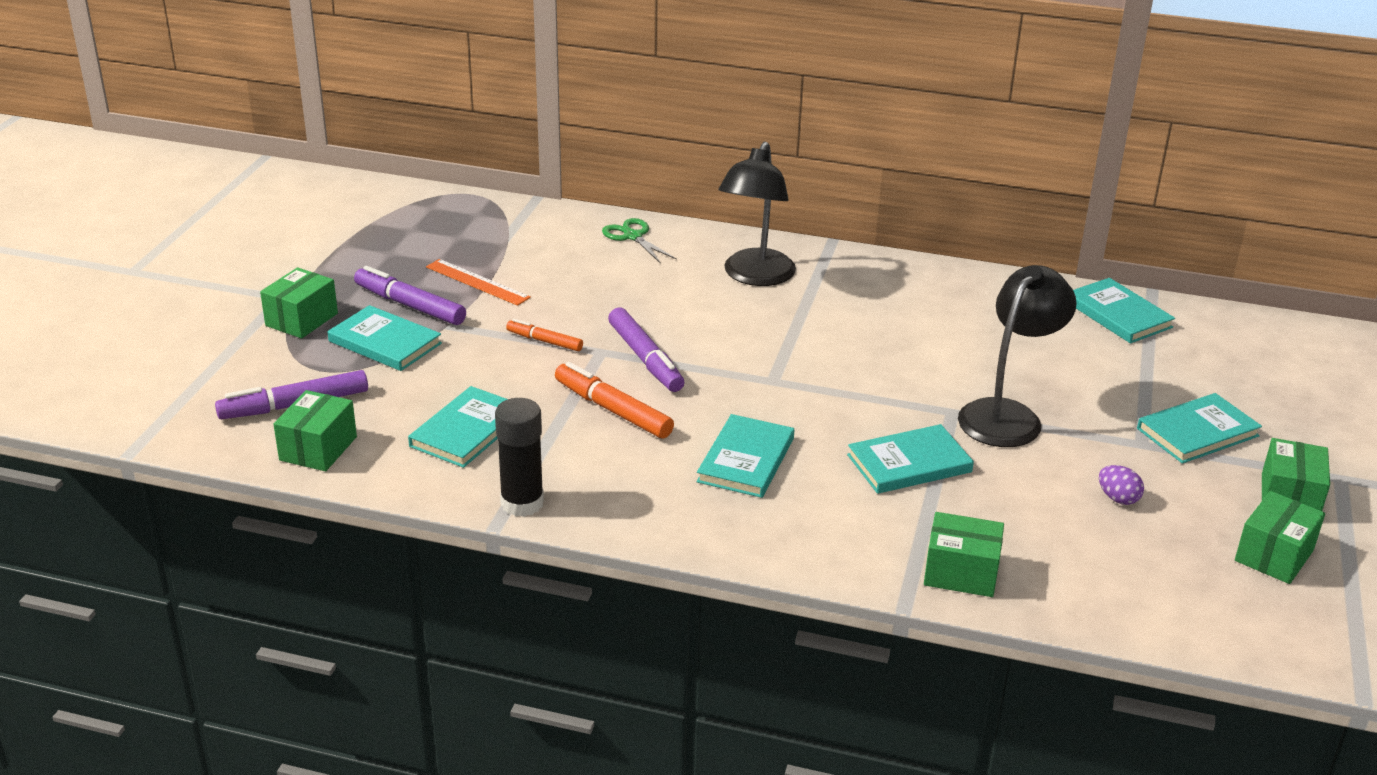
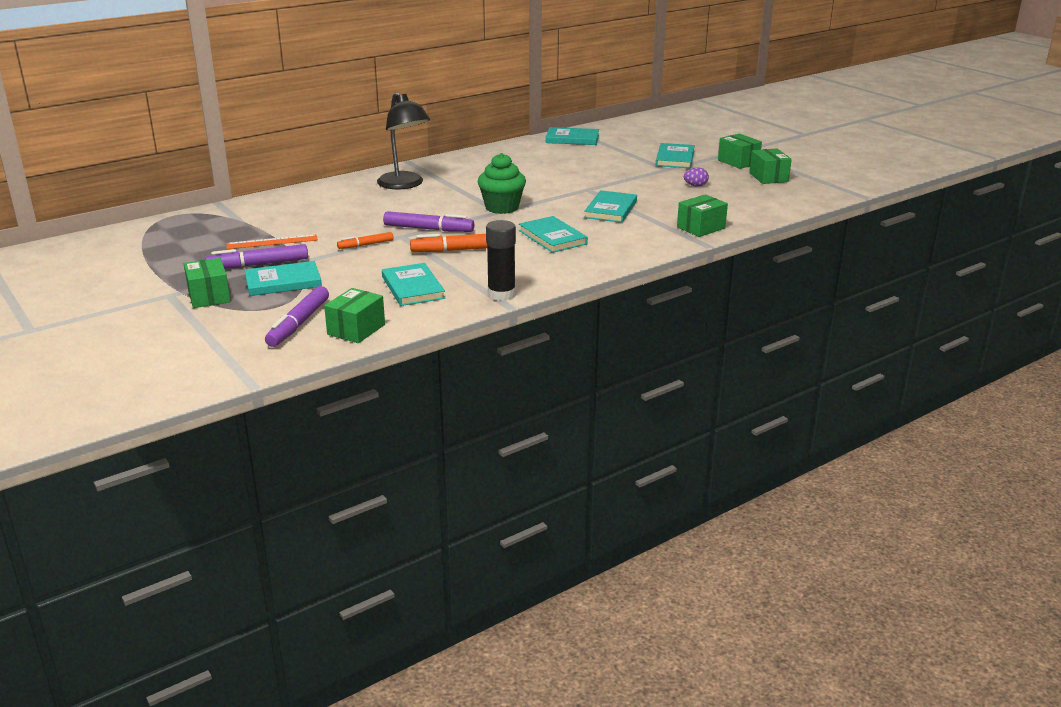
camera: 50 degrees left, 5 degrees down
(318, 448) = (356, 329): green box -> green box turned 60 degrees clockwise
(632, 236) = (309, 195): green scissors -> none
(786, 377) = (502, 208): none -> green cupcake
(1007, 415) = (607, 181): black lamp -> none

